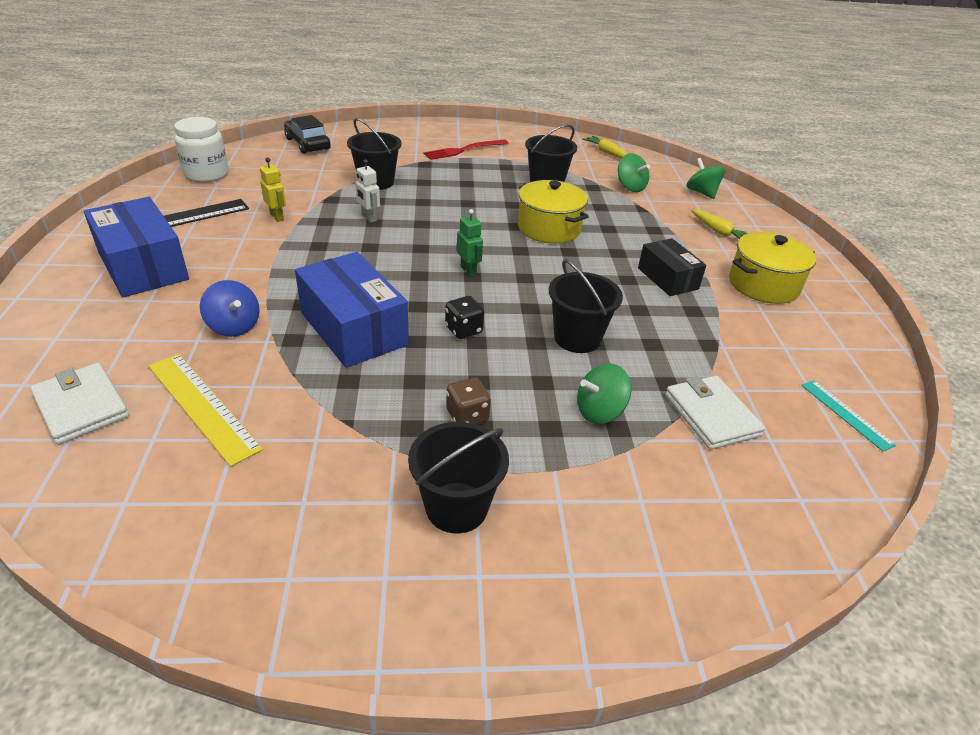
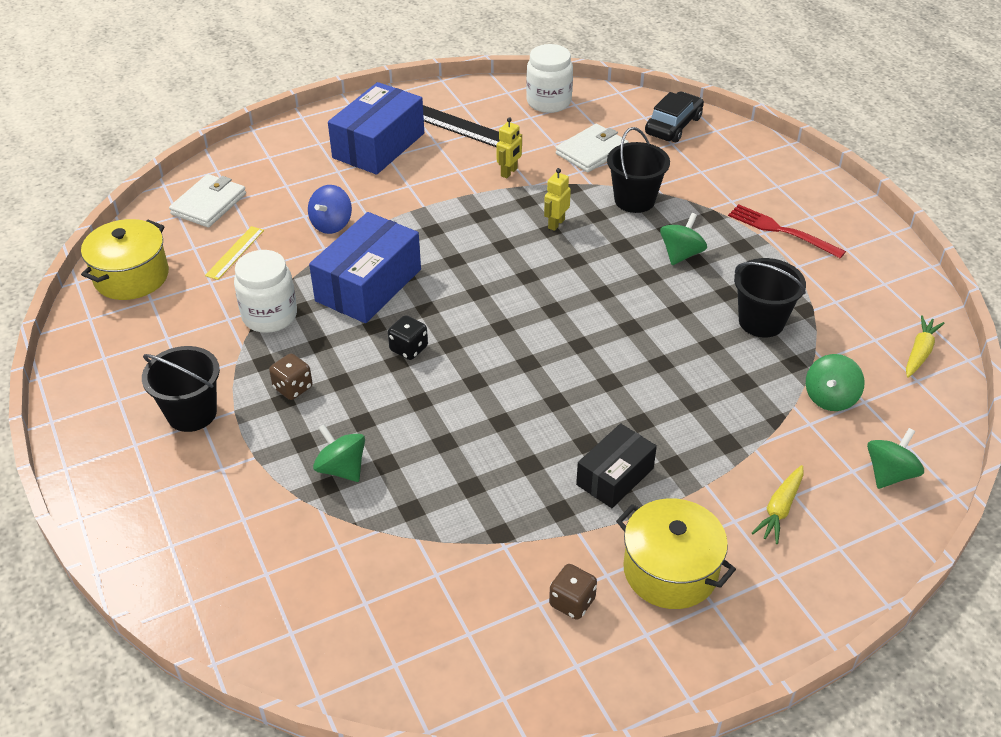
camera: 70 degrees right, 5 degrees up
(202, 406) = (235, 252): yellow ruler -> yellow ruler, size x0.60
(340, 405) = (270, 316): none -> white jar
(369, 218) = (556, 224): white robot -> yellow robot
(455, 186) = (681, 254): none -> green spinning top
(468, 270) = (511, 320): green robot -> none
(549, 228) = (648, 353): yellow pot -> yellow pot (131, 276)
(577, 338) = (445, 428): black bucket -> none
(711, 415) = (378, 551): white wallet -> white wallet (592, 151)
(786, 332) = (572, 602): none -> brown dice
(846, 414) = (441, 667): turquoise ruler -> none

